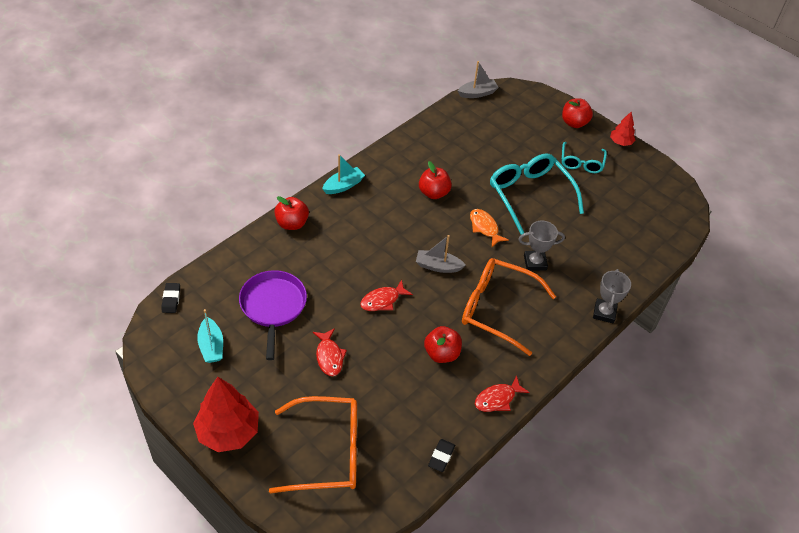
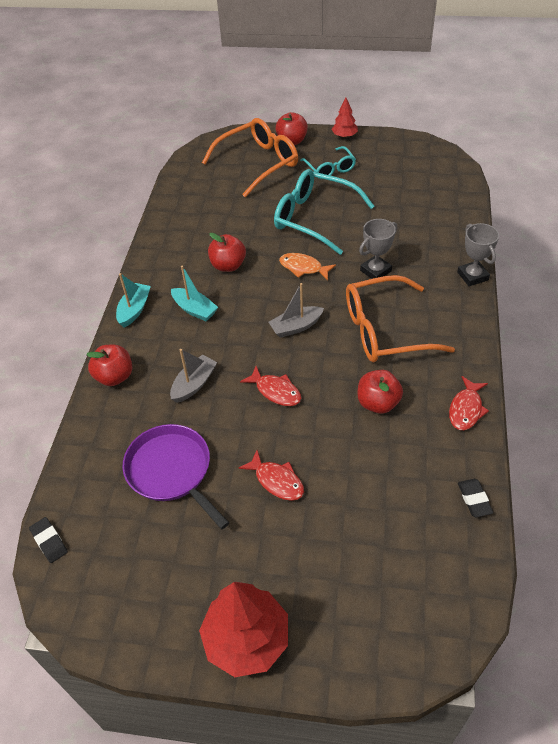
camera: 30 degrees left, 0 degrees up
(211, 346) = (142, 559): turquoise boat -> turquoise boat (195, 309)
(327, 452) = (368, 578): orange glasses -> orange glasses (258, 163)
(382, 300) = (275, 391): red fish -> red fish turned 75 degrees counterclockwise
(477, 93) = (185, 161): grey boat -> grey boat (194, 384)

